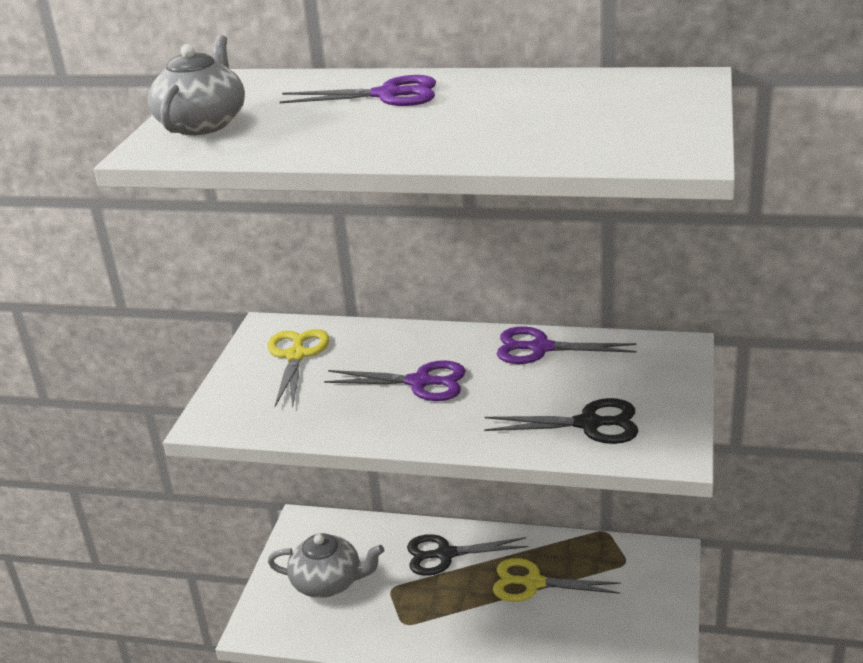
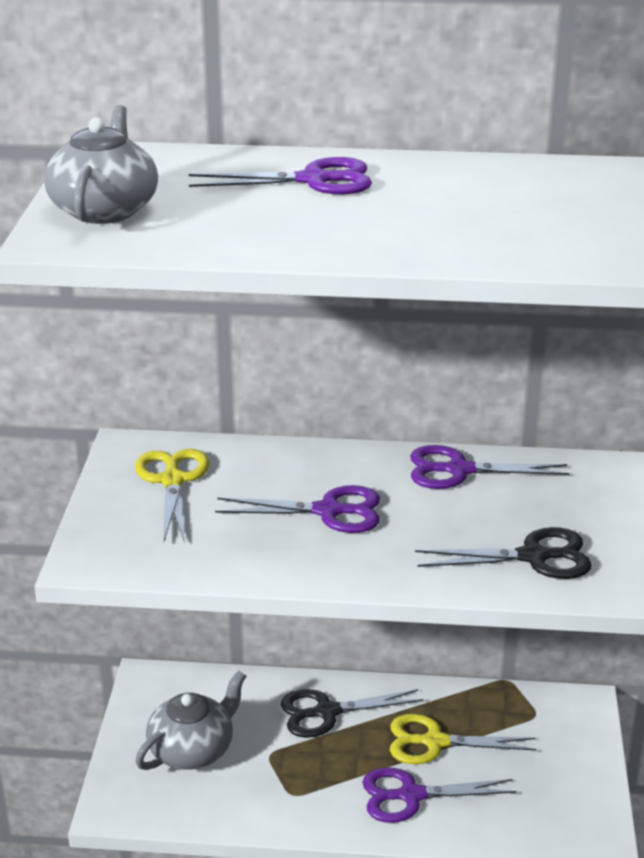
camera: 10 degrees left, 0 degrees up
(328, 582) = (193, 749): grey teapot -> grey teapot turned 45 degrees counterclockwise
(505, 628) = (411, 795): none -> purple scissors

